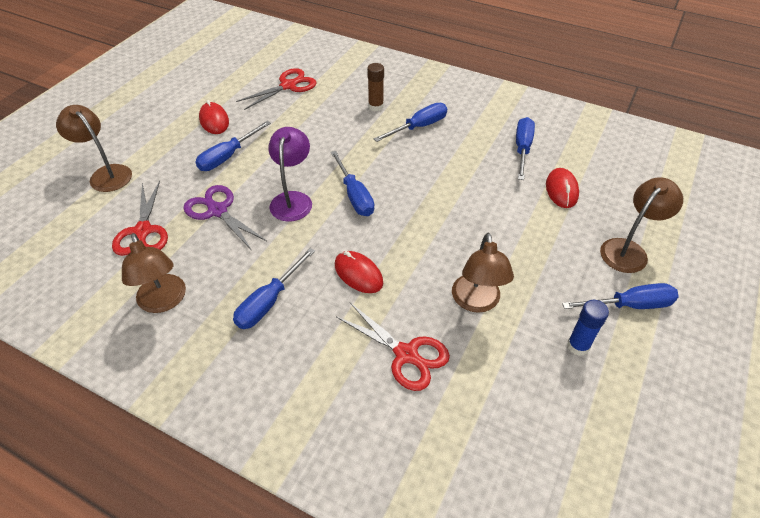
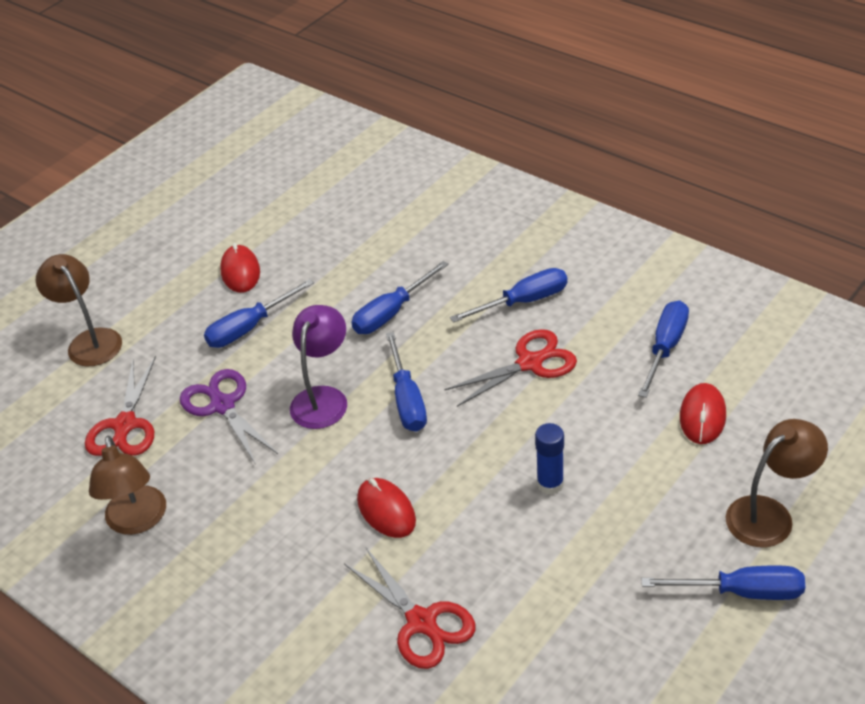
camera: 15 degrees right, 5 degrees down
(269, 301) = (265, 535): blue screwdriver -> blue screwdriver (391, 313)
(288, 86) = (352, 223): red scissors -> red scissors (529, 363)
(376, 106) = (469, 265): brown glue stick -> none
(476, 302) = (532, 565): brown lamp -> none
(578, 346) = (650, 638): blue glue stick -> blue glue stick (550, 484)

